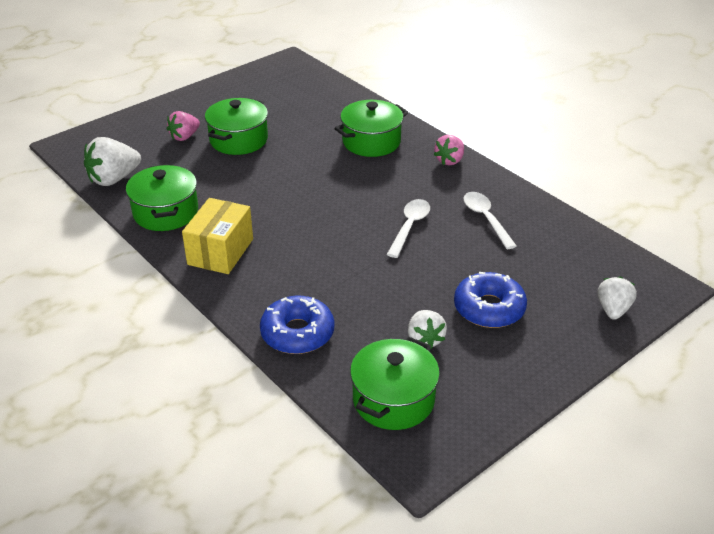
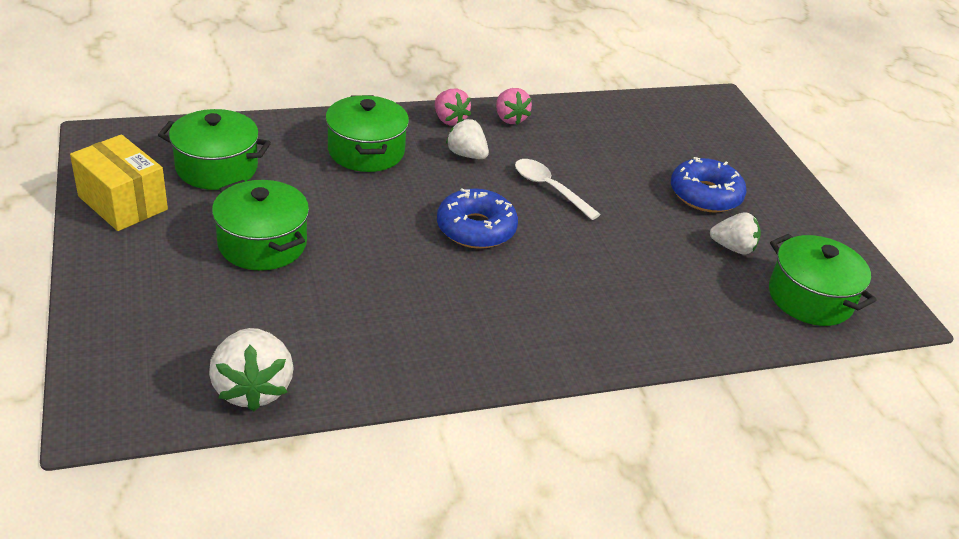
camera: 70 degrees left, 0 degrees up
(166, 212) = (383, 359): green pot -> green pot (217, 167)
(184, 137) = (204, 288): pink strawberry -> pink strawberry (510, 119)
(220, 251) = (504, 337): yellow box -> yellow box (122, 203)
(297, 333) = (687, 325): blue donut -> blue donut (476, 228)
(486, 219) = (568, 141): white spoon -> none
(613, 310) = (737, 136): white strawberry -> white strawberry (466, 155)

